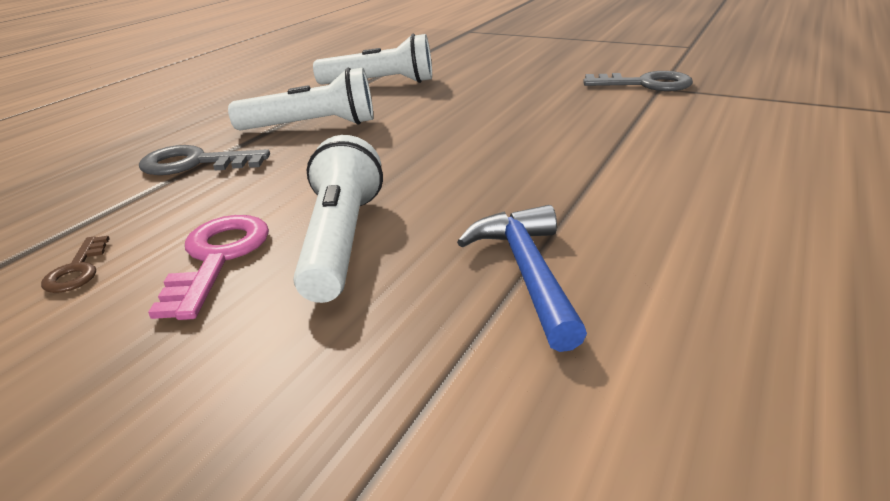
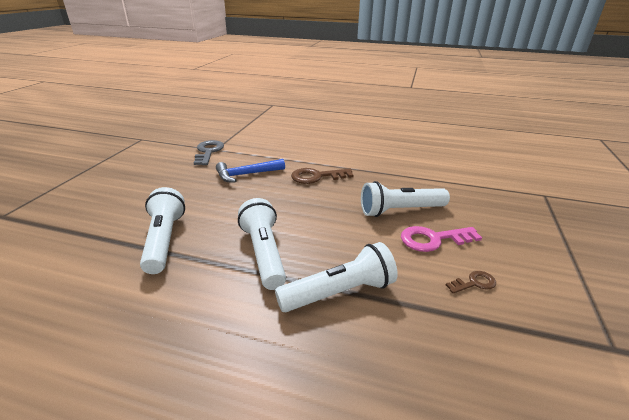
camera: 105 degrees left, 0 degrees up
(195, 163) = (339, 293): grey key -> white flashlight
(527, 166) = (317, 177): none -> brown key
(527, 272) = (397, 174): blue hammer -> blue hammer (246, 174)

